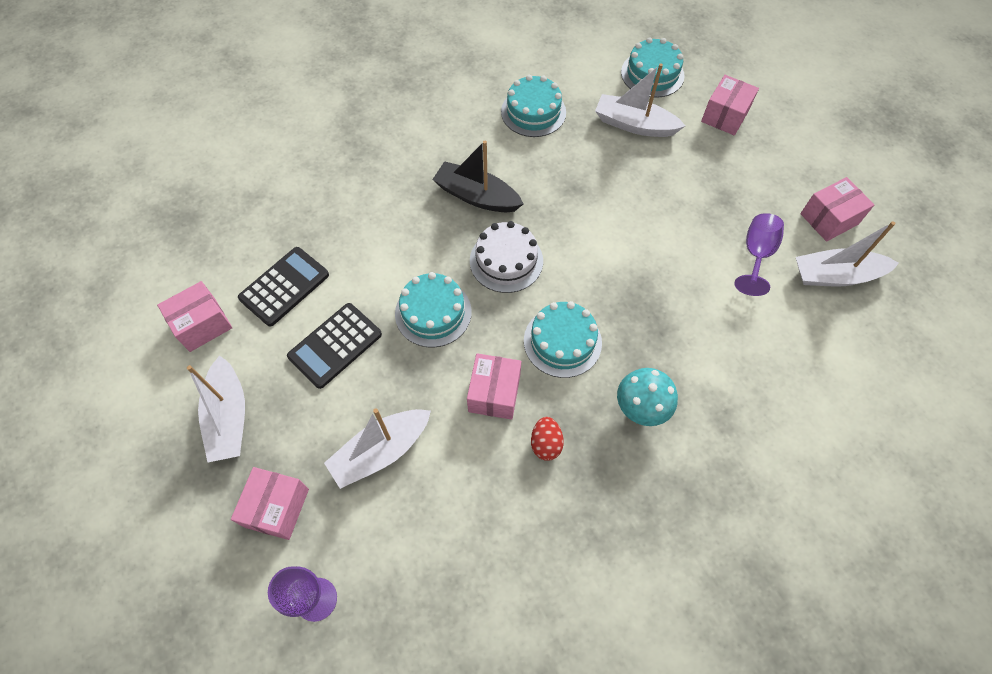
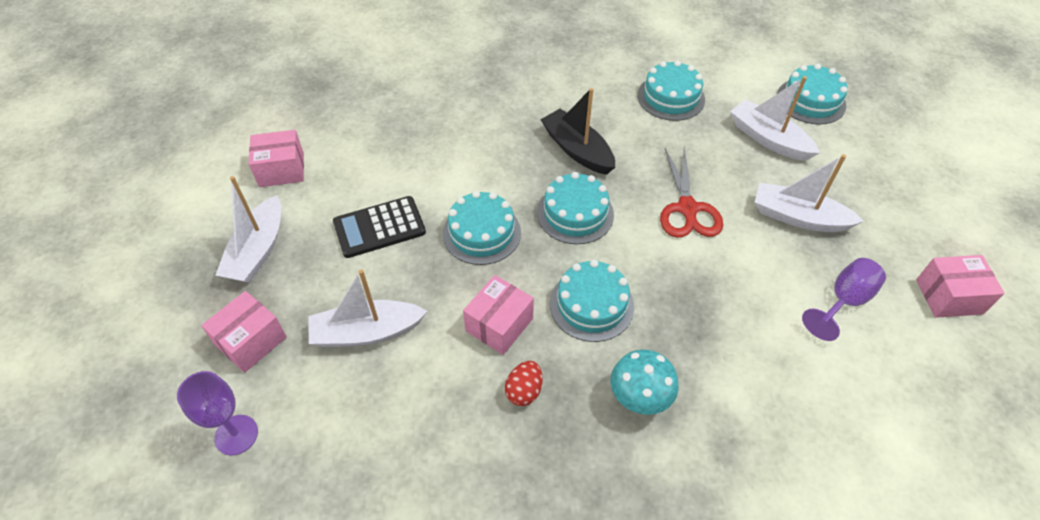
camera: 25 degrees right, 10 degrees down
(284, 286) = (365, 164): black calculator -> none
(506, 261) = (575, 213): white cake -> turquoise cake
(599, 219) = (687, 209): none -> red scissors
(725, 116) = (872, 161): pink box -> none
(836, 276) = (930, 356): white boat -> white boat (798, 217)

